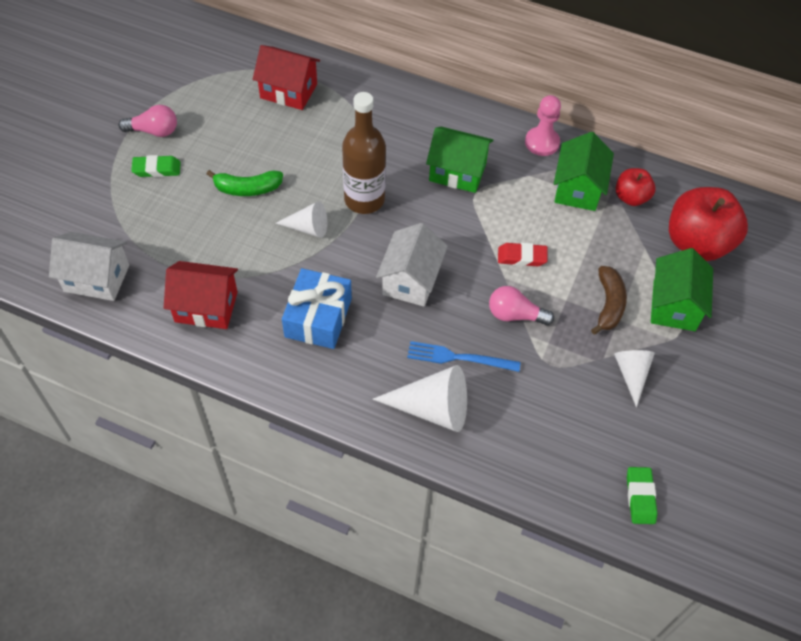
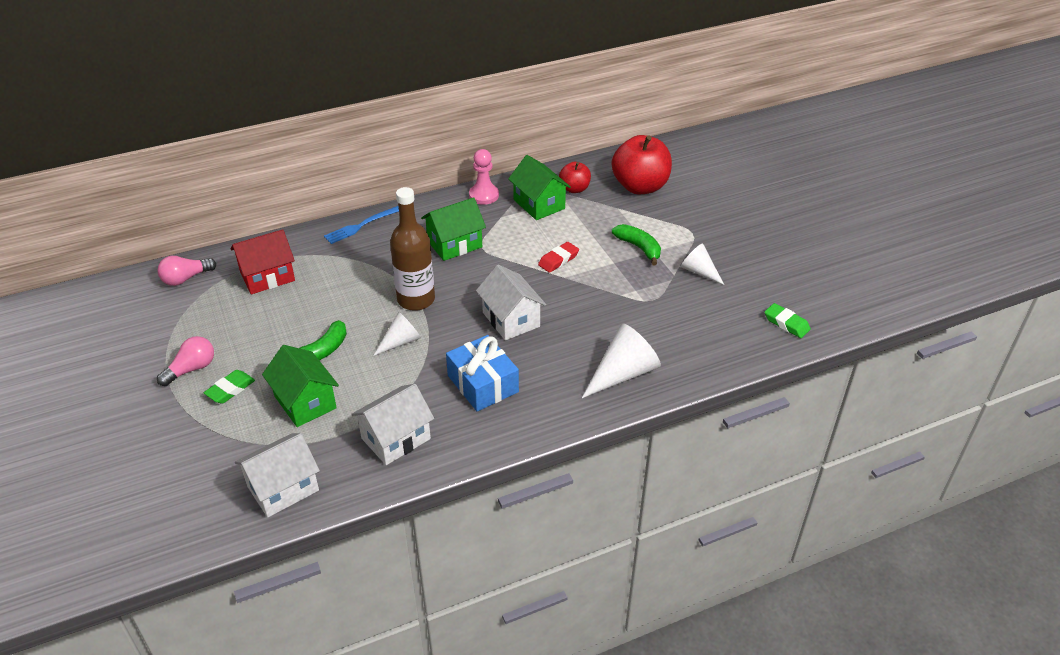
camera: 45 degrees left, 15 degrees down
(206, 307) = (396, 438): red house -> white house
(459, 358) = (599, 336): blue fork -> blue fork (362, 225)
(515, 315) = (598, 291): pink light bulb -> pink light bulb (186, 278)
(608, 304) = (639, 248): brown banana -> green banana
(674, 305) = (672, 223): green house -> green house (305, 402)

